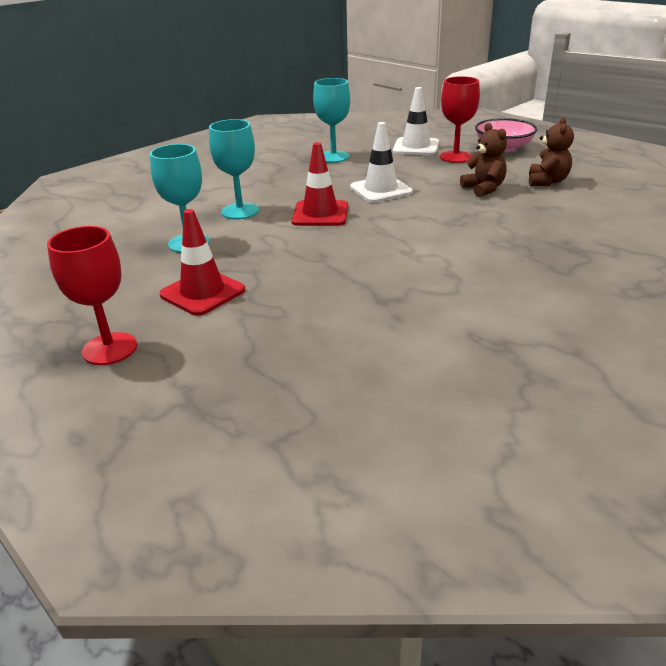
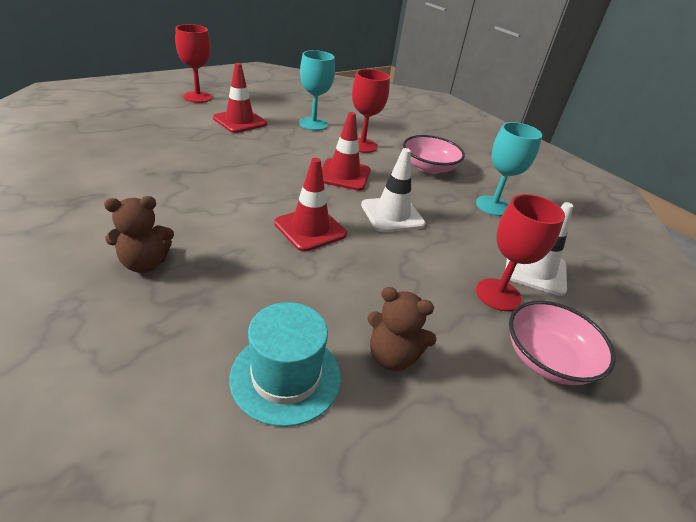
camera: 90 degrees right, 5 degrees up
(240, 211) = (362, 145): turquoise goblet -> red goblet
(275, 180) = (429, 167): none -> pink bowl
(433, 218) = (310, 229): none -> red traffic cone
(483, 189) = (379, 285): brown teddy bear -> brown teddy bear (145, 263)
(599, 206) = (286, 376): none -> turquoise hat

